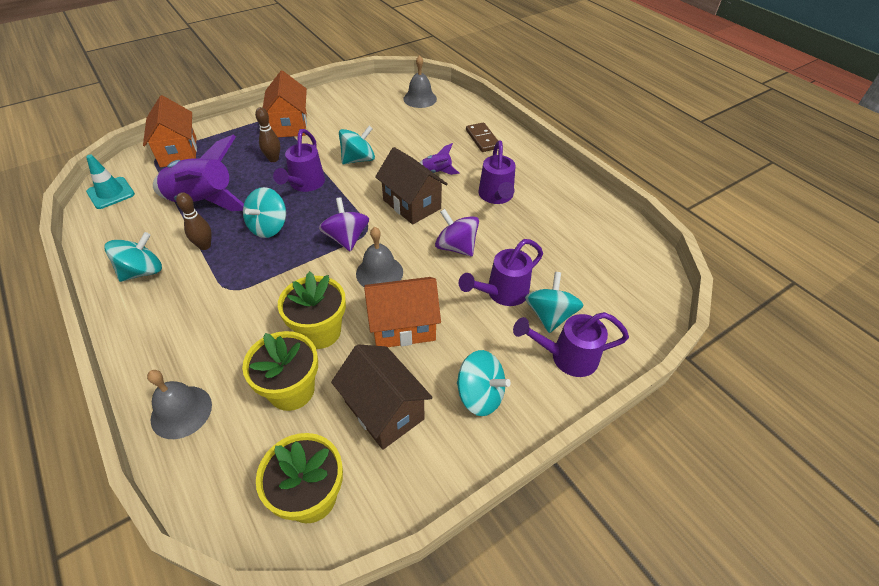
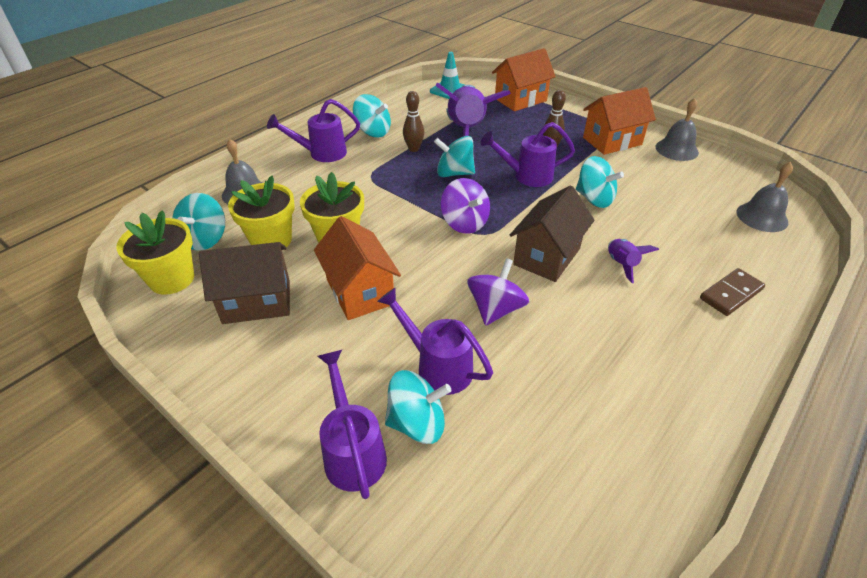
camera: 75 degrees right, 5 degrees down
(346, 238) = (464, 223): purple spinning top -> purple spinning top turned 90 degrees clockwise
(379, 273) = (427, 257): grey bell -> grey bell (676, 149)
(384, 410) = (257, 302): brown house -> brown house turned 45 degrees clockwise
(480, 395) = (283, 371): turquoise spinning top -> turquoise spinning top (205, 239)
(496, 196) = (615, 330): purple watering can -> purple watering can (322, 153)

